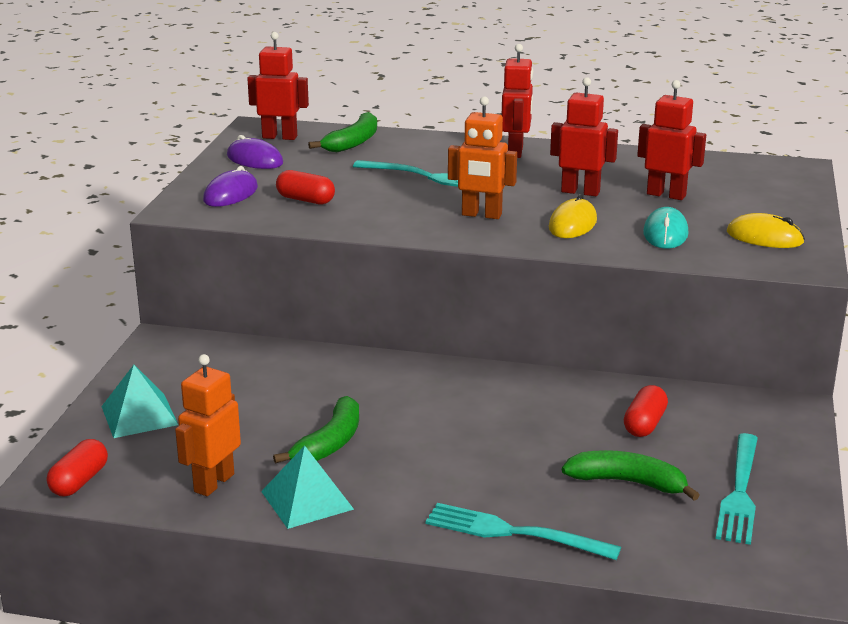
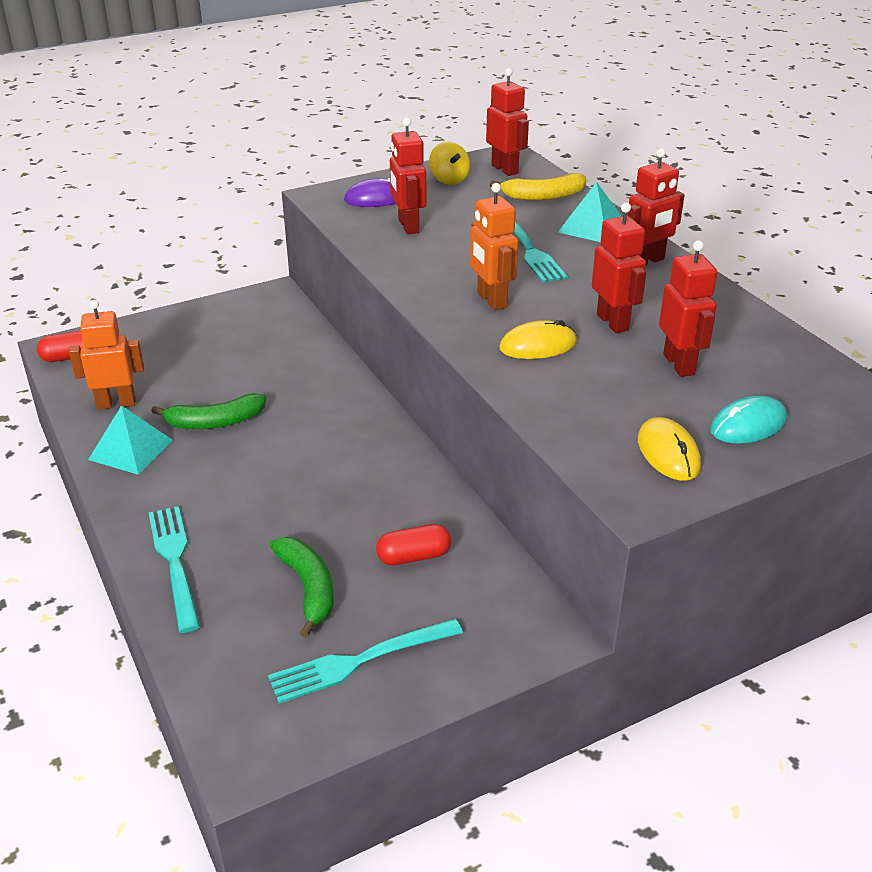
camera: 50 degrees right, 10 degrees up
(139, 415) = (170, 336): turquoise pyramid -> turquoise pyramid (592, 227)
(255, 159) = (449, 180): purple mouse -> yellow spinning top
(305, 200) = (408, 226): red capsule -> red robot
(353, 142) = (543, 196): green banana -> yellow banana
(665, 233) = (591, 397): turquoise mouse -> turquoise mouse (748, 425)

